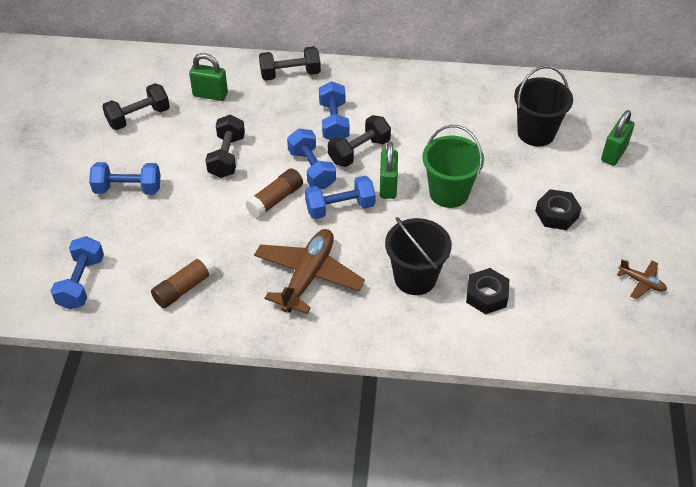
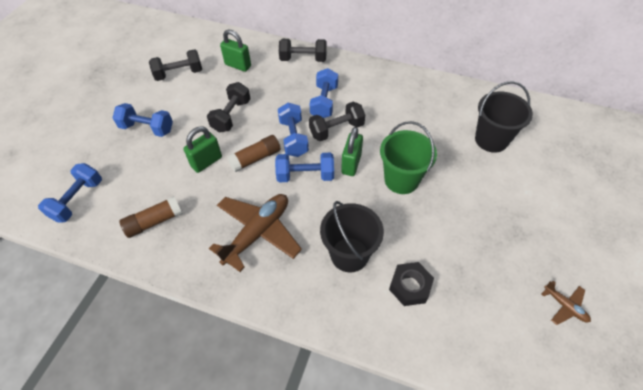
camera: 15 degrees right, 5 degrees up
(556, 214) = (494, 218): black nut -> none
(614, 154) = (558, 171): green padlock -> green padlock (206, 162)

